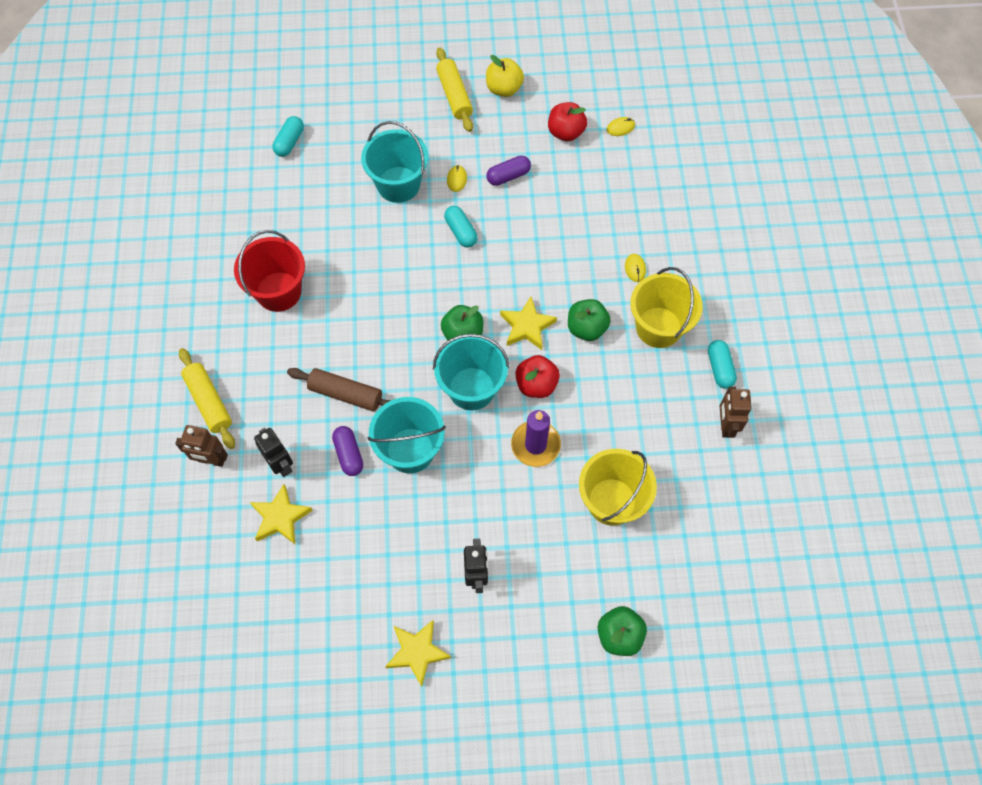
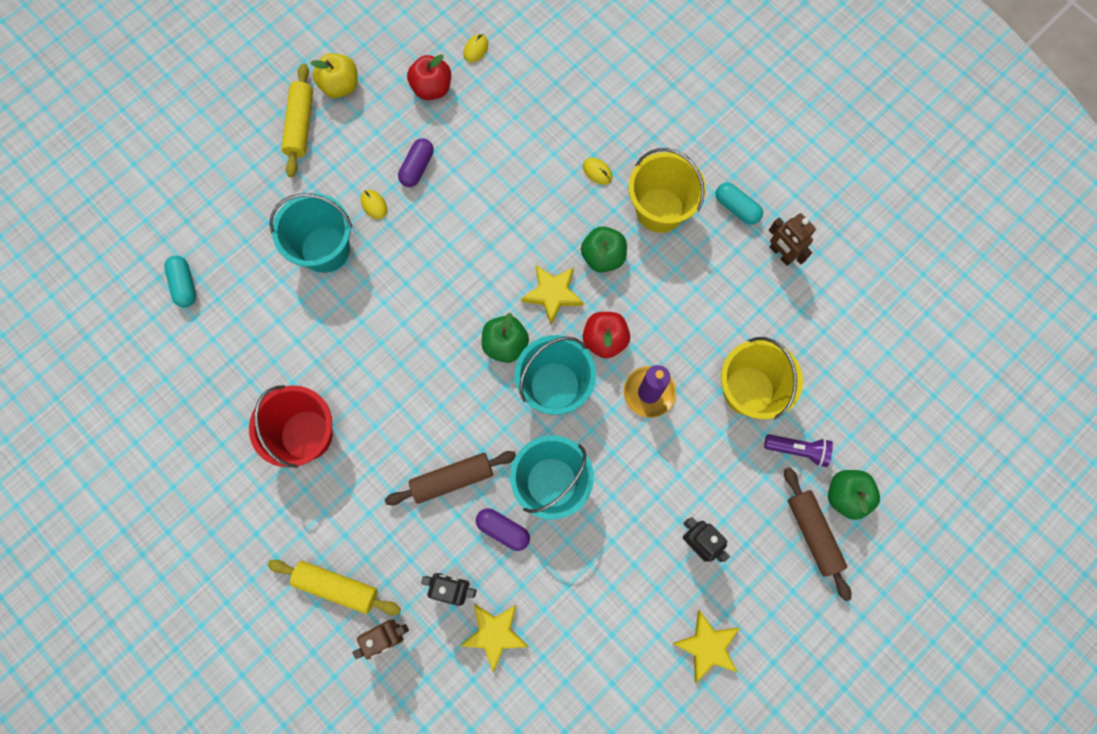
camera: 40 degrees left, 10 degrees up
(454, 95) = (300, 125): yellow rolling pin -> yellow rolling pin turned 60 degrees clockwise
(461, 231) = (421, 251): turquoise capsule -> none
(568, 641) = (813, 533): none -> brown rolling pin
(611, 573) = (797, 450): none -> purple flashlight

